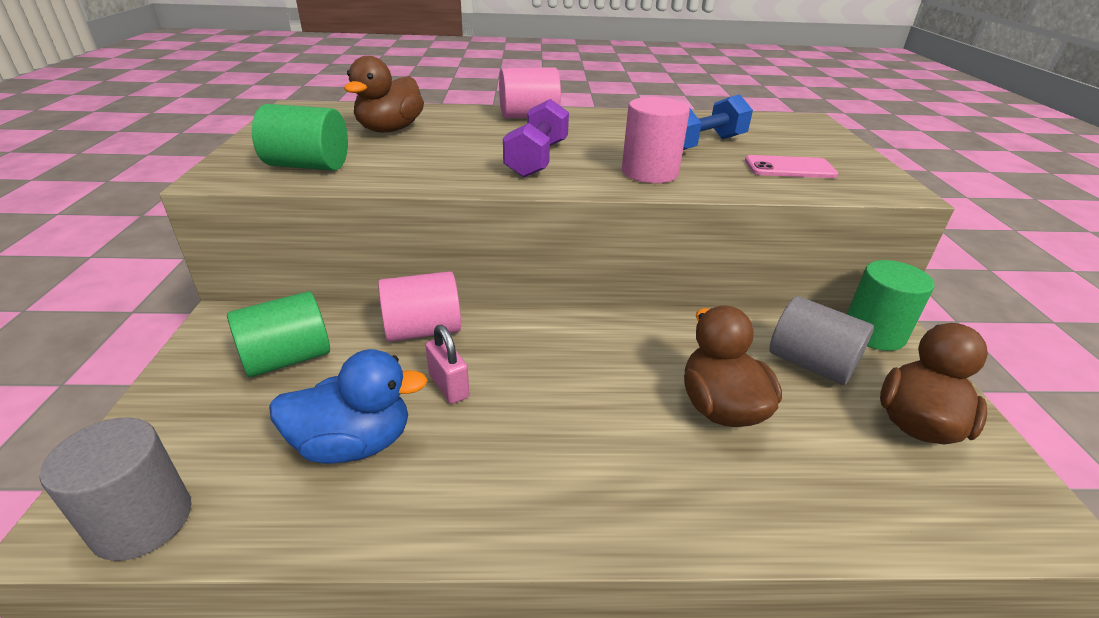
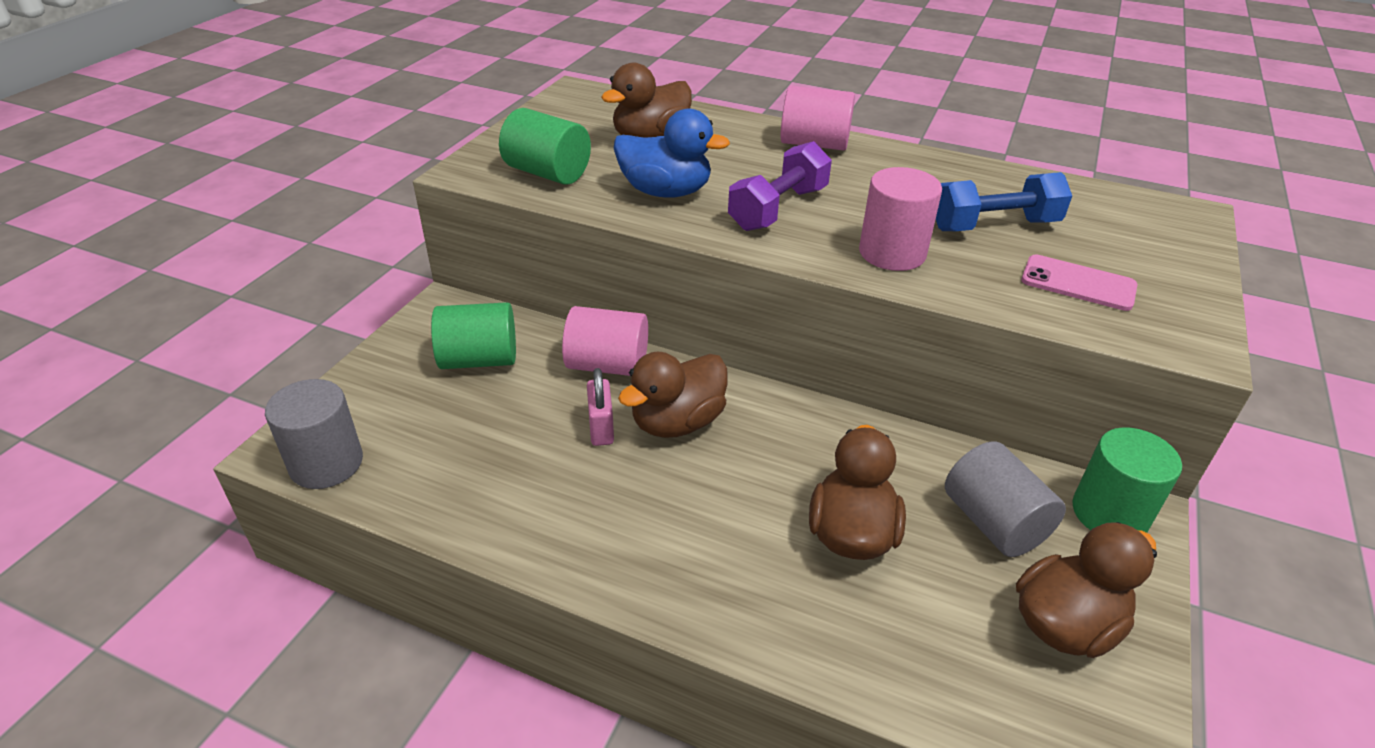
camera: 25 degrees right, 5 degrees up
(354, 443) = (497, 454): blue duck -> blue duck (665, 192)
(516, 361) = (677, 422): none -> brown duck

